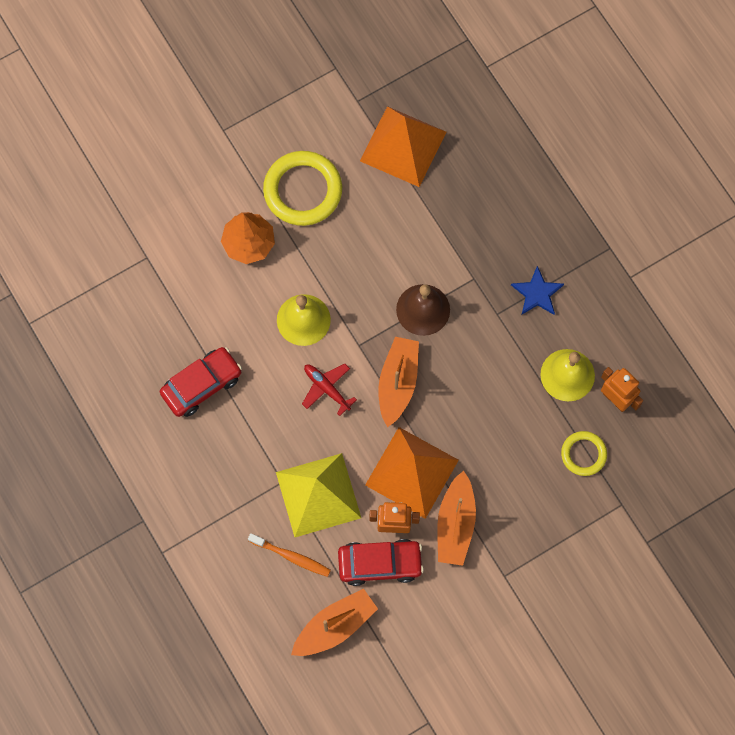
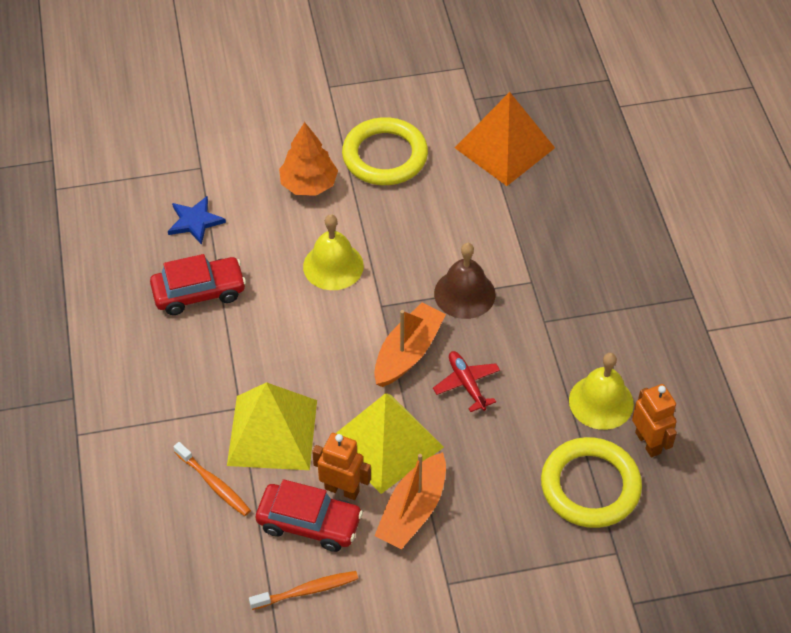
camera: 20 degrees right, 20 degrees down
(326, 388) = (328, 334): red plane -> red plane (466, 384)
(335, 626) = (228, 571): orange boat -> none
(401, 620) = (307, 590): none -> orange toothbrush
(412, 472) = (386, 443): orange pyramid -> yellow pyramid
(537, 293) = (596, 315): blue star -> blue star (195, 221)
(583, 454) = (590, 486): yellow ring -> yellow ring, size x1.79

